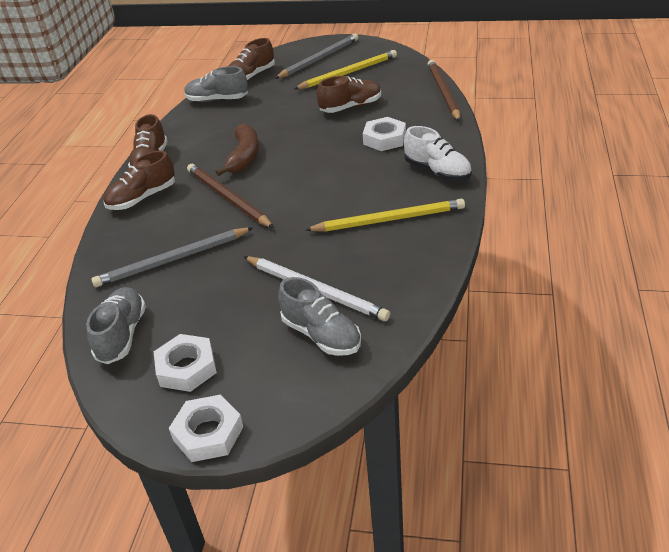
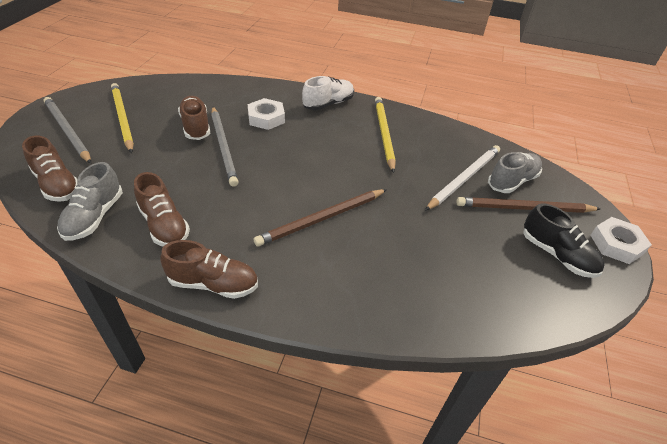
camera: 90 degrees left, 5 degrees up
(122, 335) = (524, 300): grey shoe -> none
(142, 198) = (295, 290): brown shoe -> brown shoe (164, 225)
(172, 260) = (417, 263): grey pencil -> grey pencil (223, 147)
(187, 368) = (557, 255): white nut -> black shoe
(244, 157) = (248, 202): brown banana -> none
(443, 92) = (208, 80): brown pencil -> brown pencil (524, 208)

